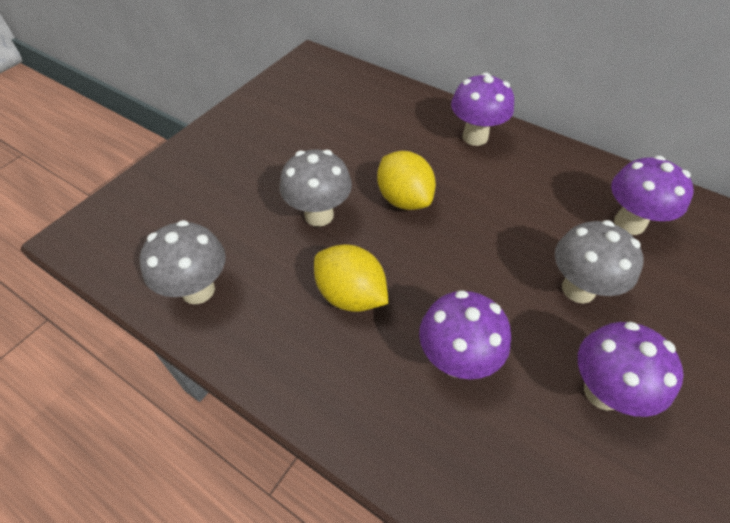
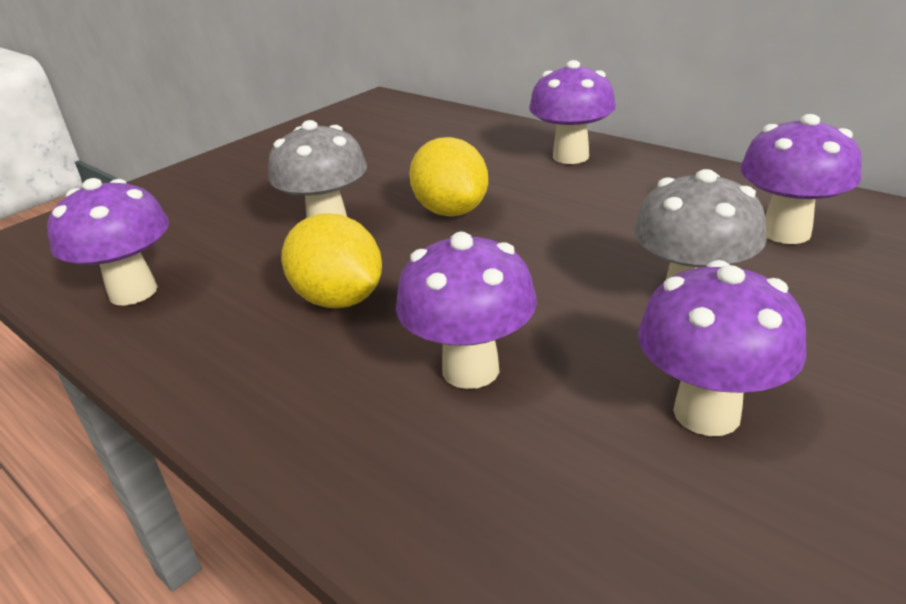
camera: 10 degrees right, 20 degrees down
(198, 290) = (133, 292): grey mushroom -> purple mushroom

